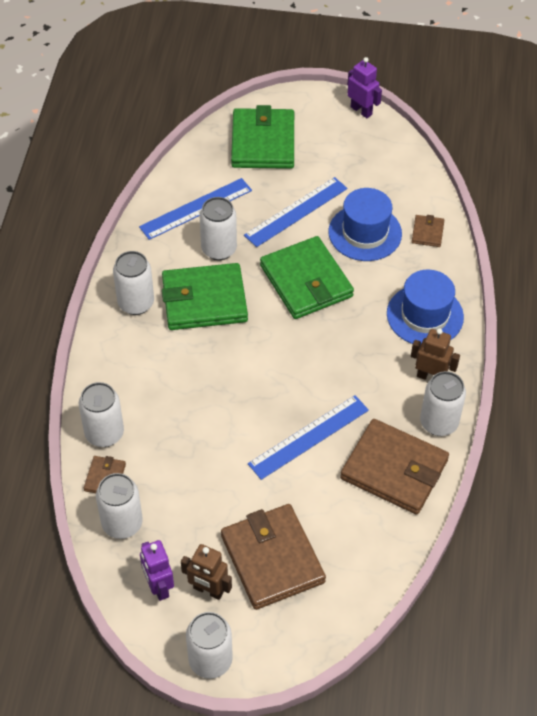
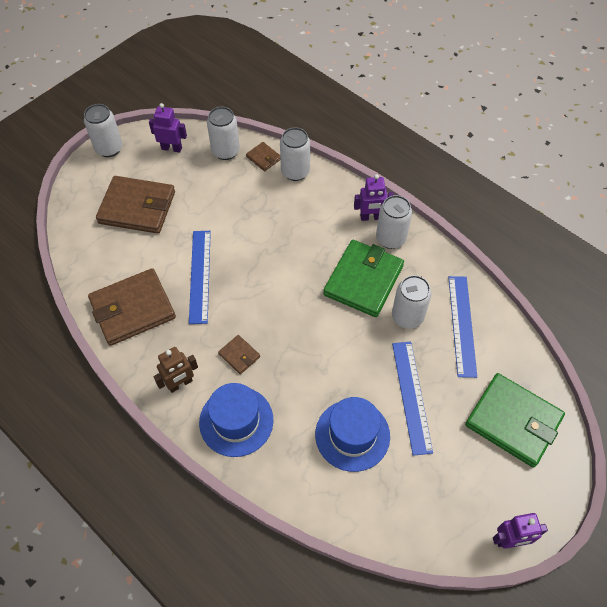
camera: 125 degrees right, 5 degrees up
(120, 332) = (371, 217): none -> purple robot
(208, 590) = (148, 168): brown robot -> none
(306, 281) = (333, 357): green wallet -> none
(427, 232) = (317, 488): brown wallet -> brown wallet (239, 355)
(439, 423) = (140, 362): white can -> none

